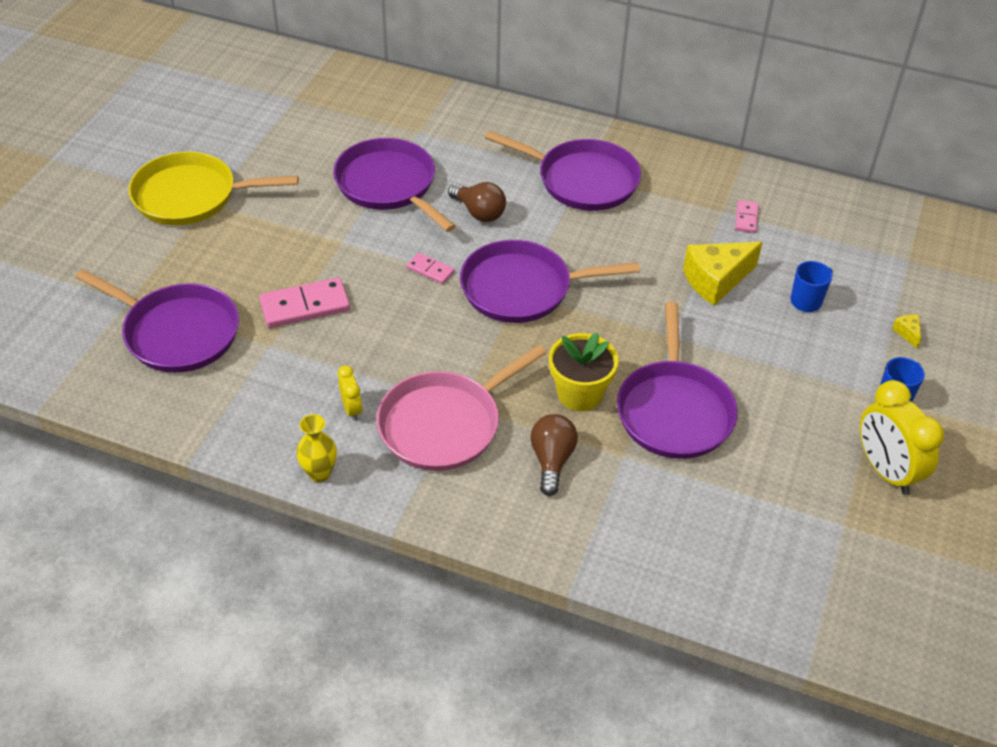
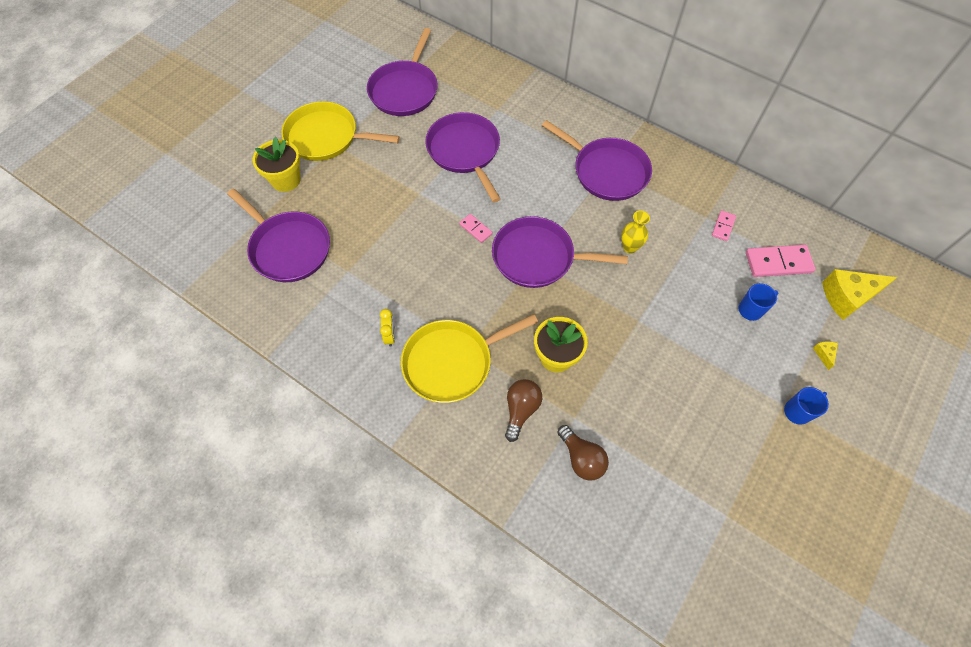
camera: 15 degrees right, 15 degrees up
(149, 254) = (286, 180): none -> yellow flower pot
(305, 306) = (380, 243): pink domino -> pink domino (778, 262)
(319, 473) = (354, 384): yellow vase -> yellow vase (629, 247)
(444, 424) = (452, 362): pink pan -> yellow pan
(479, 212) = (523, 186): brown light bulb -> brown light bulb (581, 458)
(674, 411) = (623, 386): purple pan -> purple pan (405, 90)
(716, 280) = (685, 278): yellow cheese -> yellow cheese (847, 297)
(885, 470) = (773, 474): yellow clock -> none

